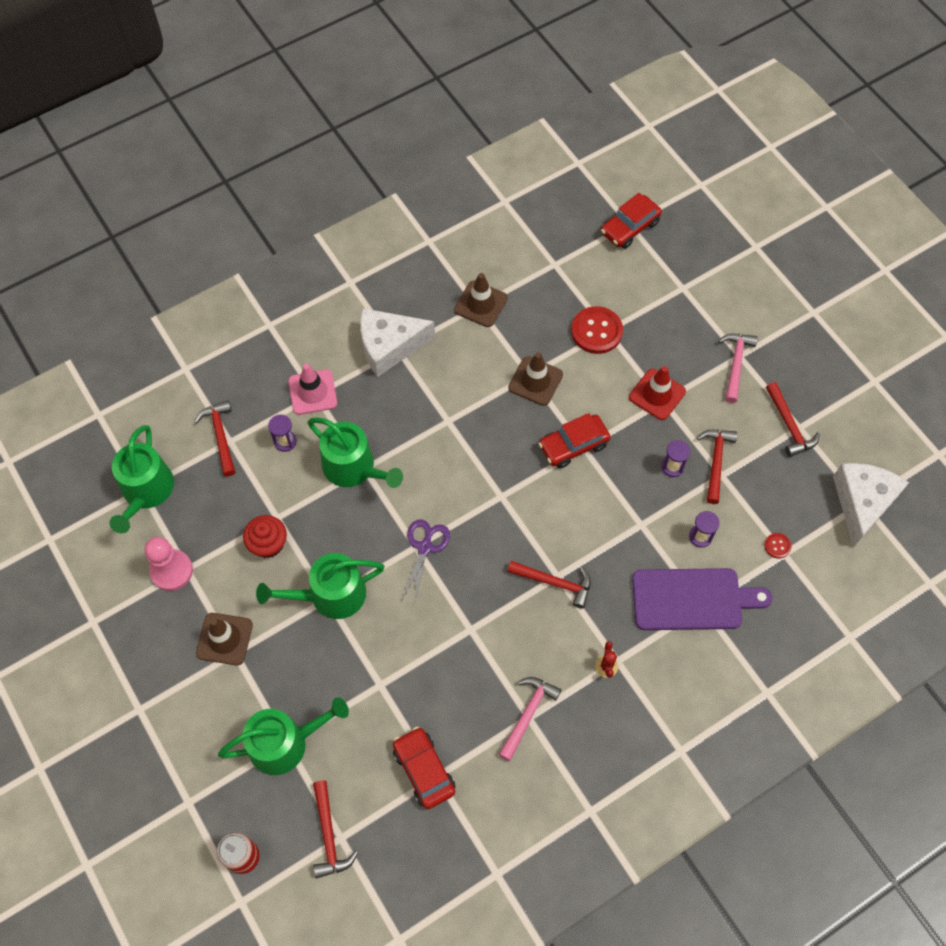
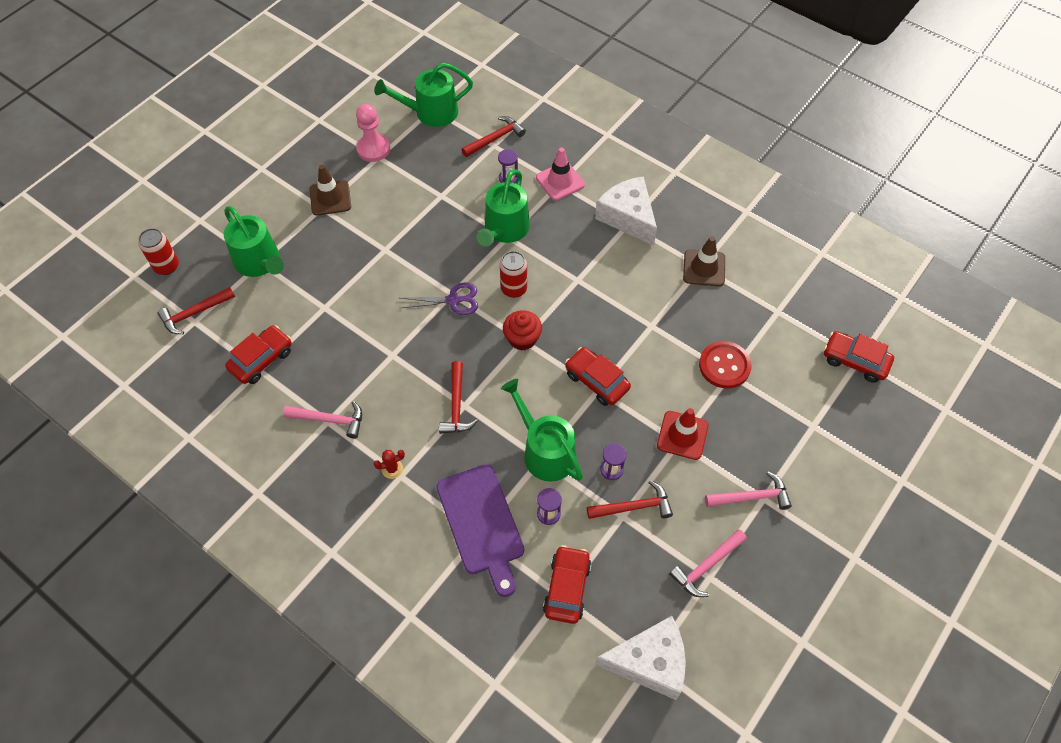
camera: 70 degrees right, 5 degrees down
(268, 544) = (417, 198): red cupcake -> red cupcake (522, 338)
(330, 595) = (388, 251): green watering can -> green watering can (545, 451)
(434, 484) = (514, 289): none -> red can
(535, 381) = (647, 332): brown traffic cone -> none
(777, 546) = (567, 588): red button -> red car
(789, 425) = (707, 566): red hammer -> pink hammer

